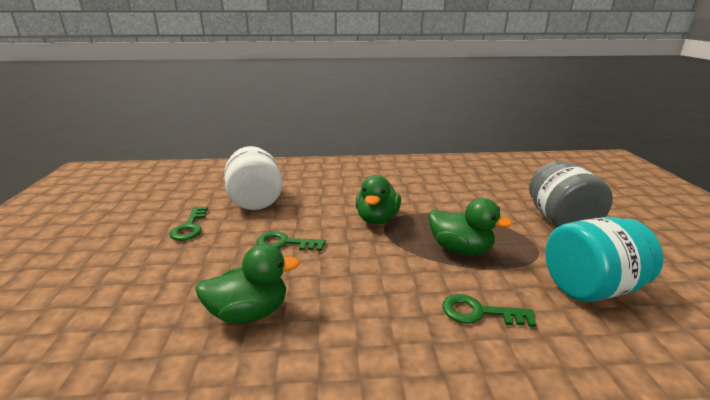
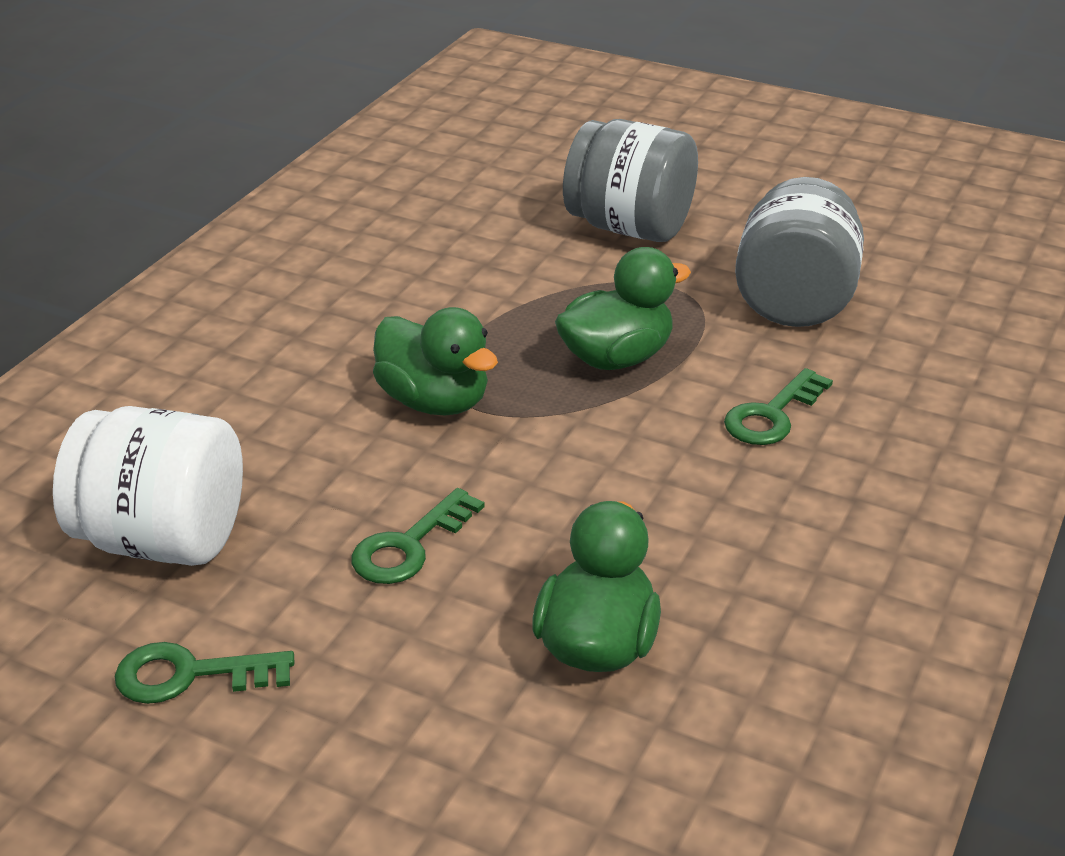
camera: 60 degrees left, 10 degrees up
(190, 227) = (191, 675): green key -> green key turned 150 degrees clockwise
(590, 288) = (794, 301): turquoise jar -> grey jar

